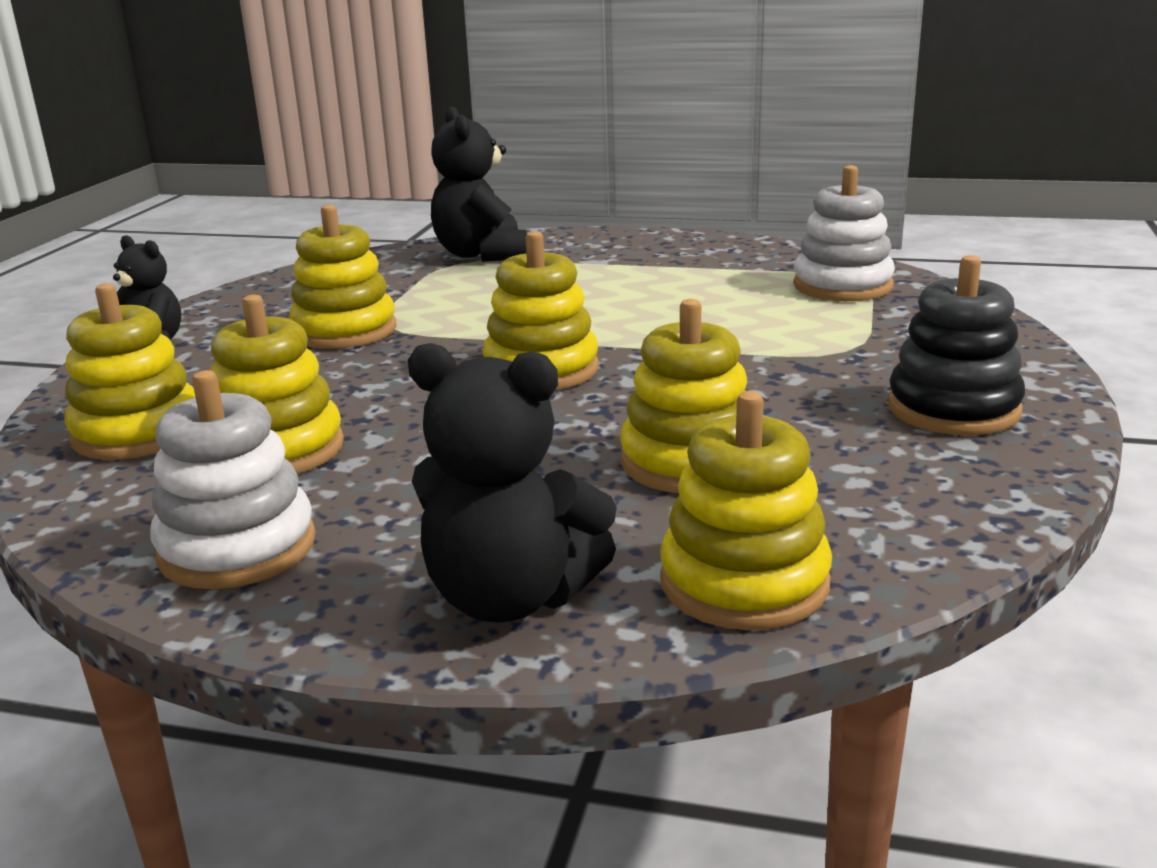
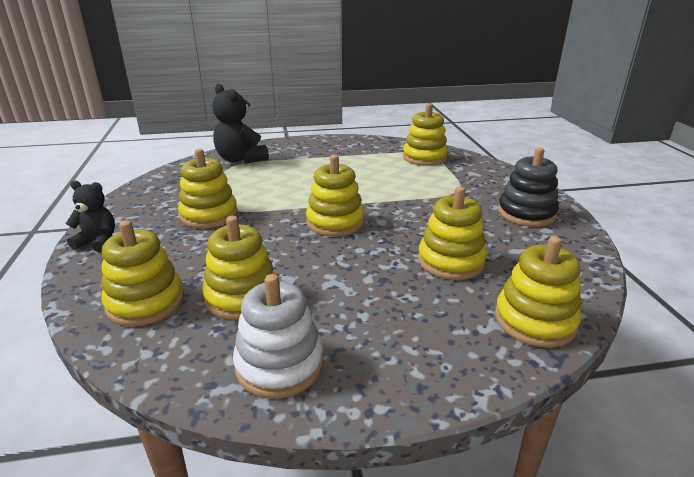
camera: 25 degrees left, 5 degrees up
(510, 598) = (446, 357): black teddy bear -> none
(842, 286) = (424, 157): white stacking toy -> yellow stacking toy

